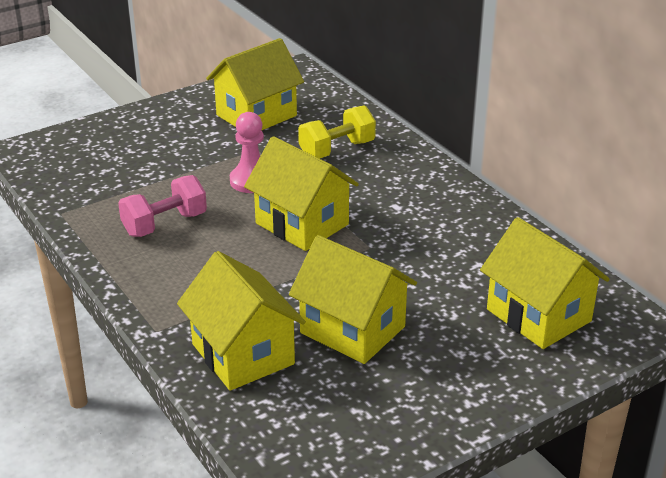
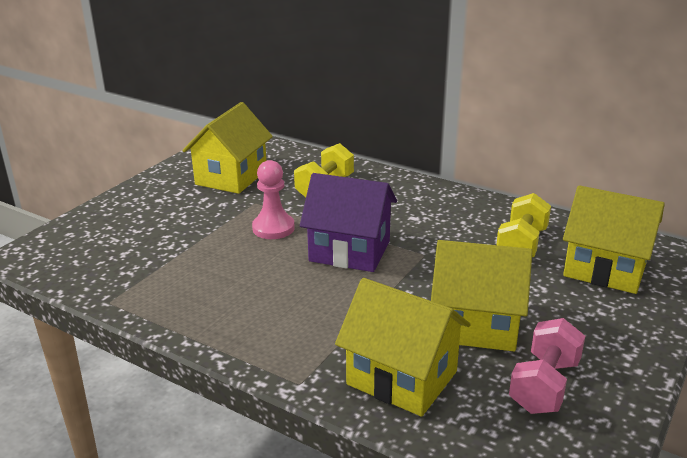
camera: 25 degrees left, 5 degrees down
(165, 224) = (224, 284): pink dumbbell -> pink dumbbell (544, 386)
(302, 224) = (350, 251): yellow house -> purple house
(477, 265) = (521, 245): none -> yellow dumbbell

